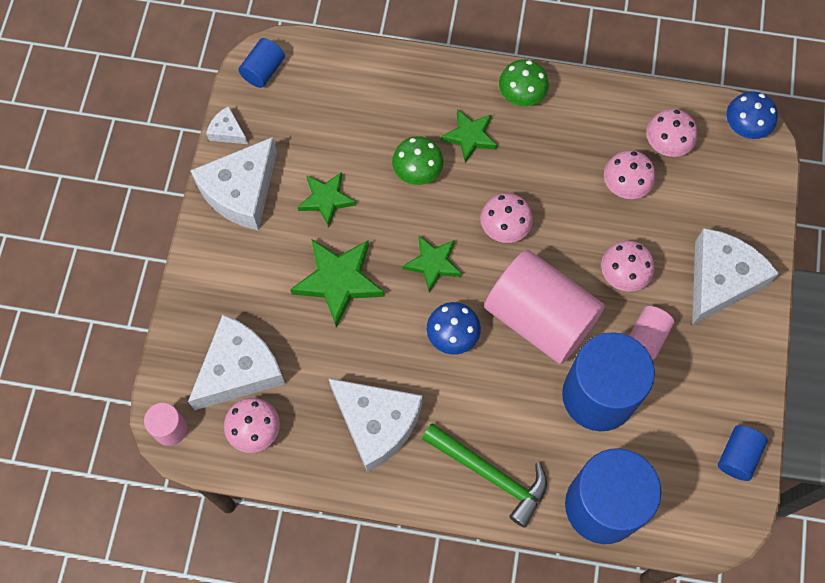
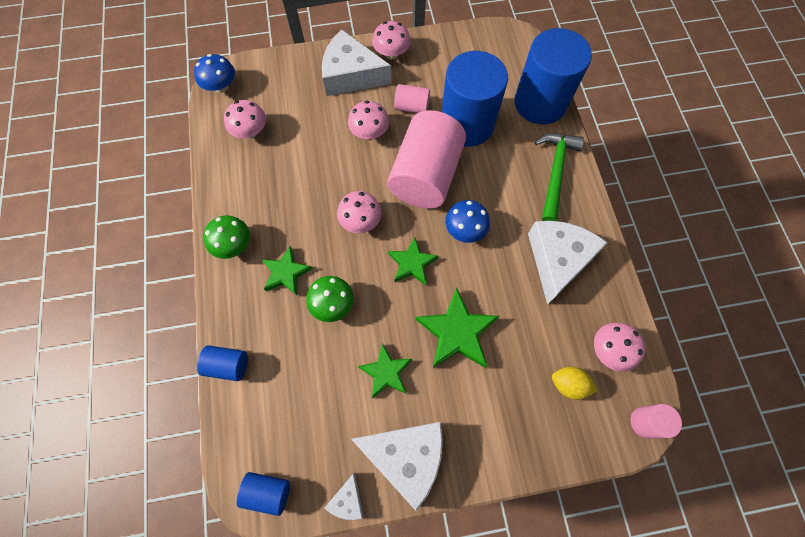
camera: 110 degrees left, 0 degrees up
(239, 370) = (568, 384): white cheese -> yellow lemon
(625, 185) = (295, 149): pink mushroom -> pink mushroom (391, 53)
(737, 456) = (470, 40): blue cylinder -> blue cylinder (228, 365)

